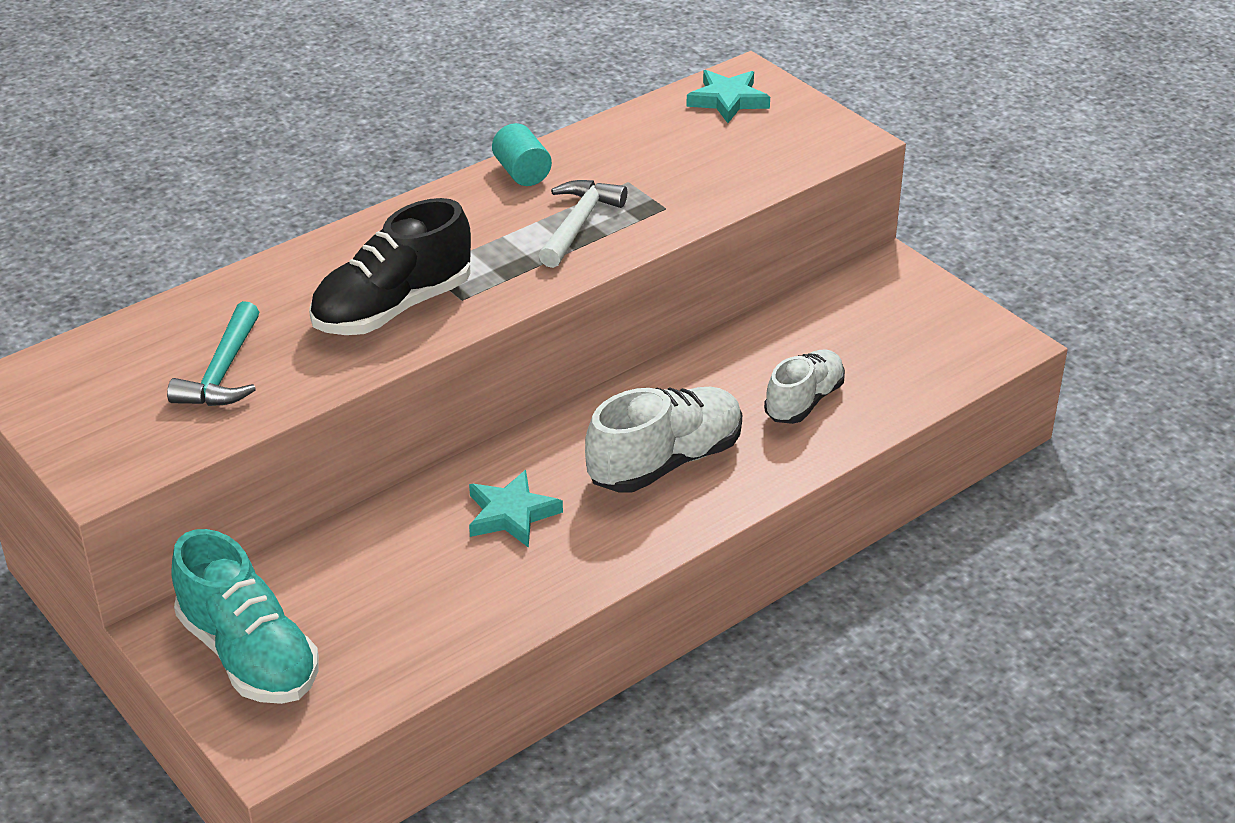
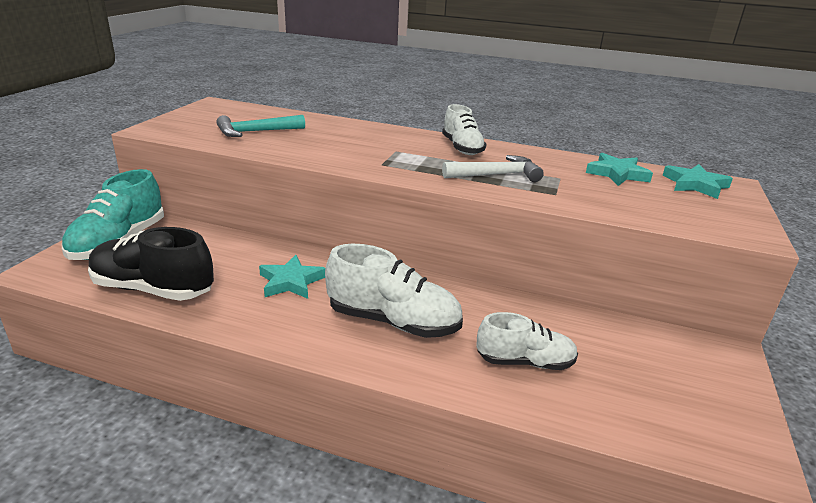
camera: 55 degrees right, 10 degrees down
(393, 308) = (352, 151): black shoe -> black shoe (153, 289)
(469, 210) = (462, 148): none -> white shoe
(522, 173) = (516, 152): turquoise cylinder -> none
(654, 135) = (617, 174): none -> turquoise star

